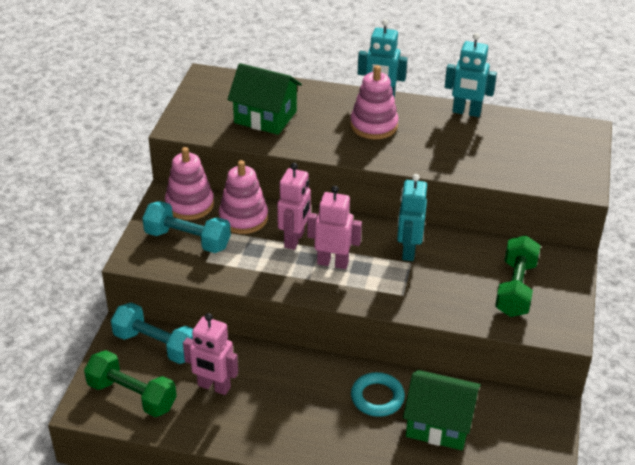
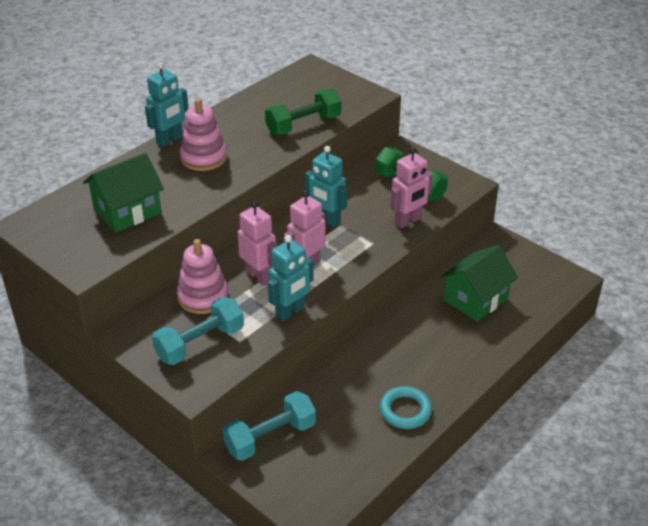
camera: 60 degrees left, 0 degrees up
(132, 395) = (321, 477): green dumbbell -> green dumbbell (303, 125)
(189, 205) = (151, 325): pink stacking toy -> none
(213, 387) = (350, 415): pink robot -> pink robot (408, 221)
(377, 397) = (428, 321): turquoise ring -> turquoise ring (405, 410)
(466, 112) = (234, 107): turquoise robot -> turquoise robot (290, 312)

